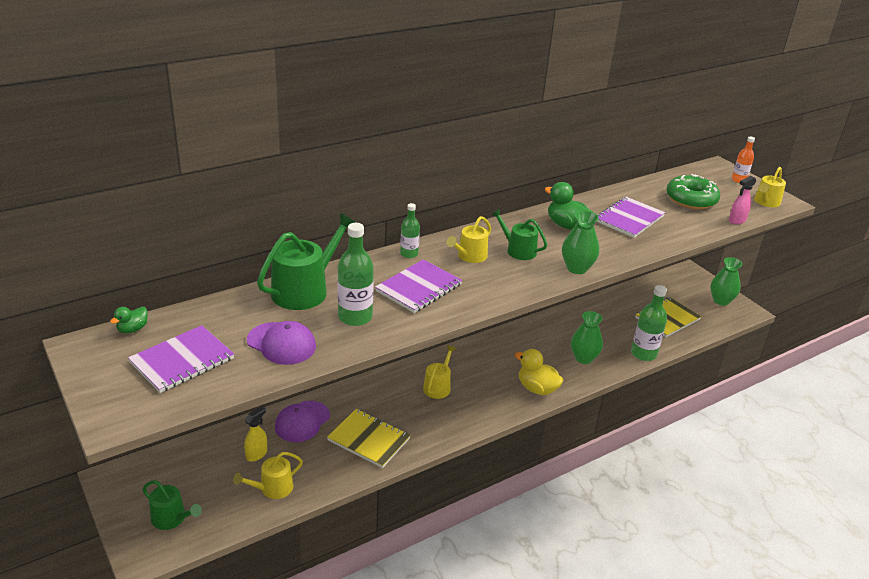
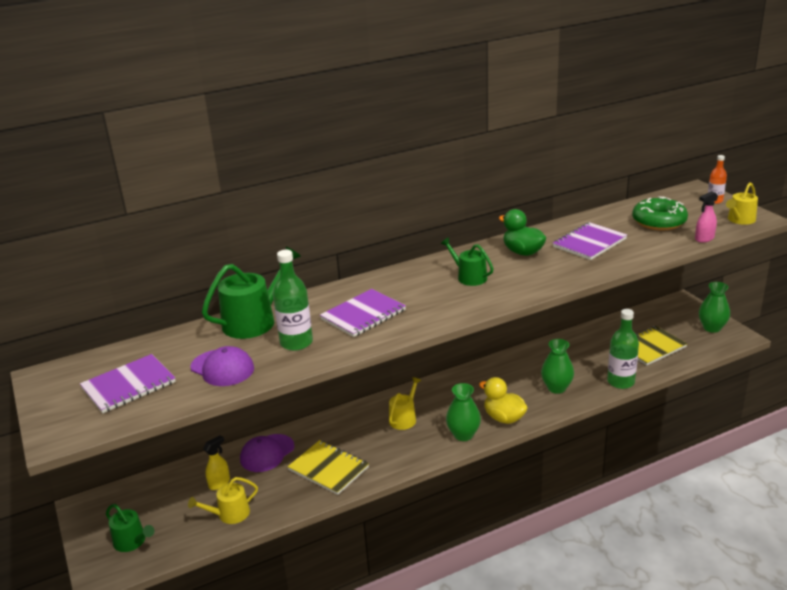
camera: 10 degrees right, 5 degrees down
(132, 329) = (90, 360): green duck -> none
(409, 254) = (360, 285): green bottle -> none
(469, 256) = (419, 284): yellow watering can -> none
(577, 268) = (525, 290): green vase -> green vase (463, 435)

